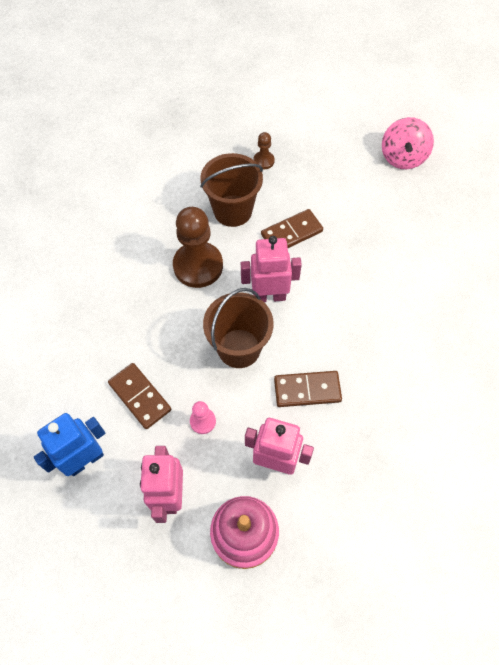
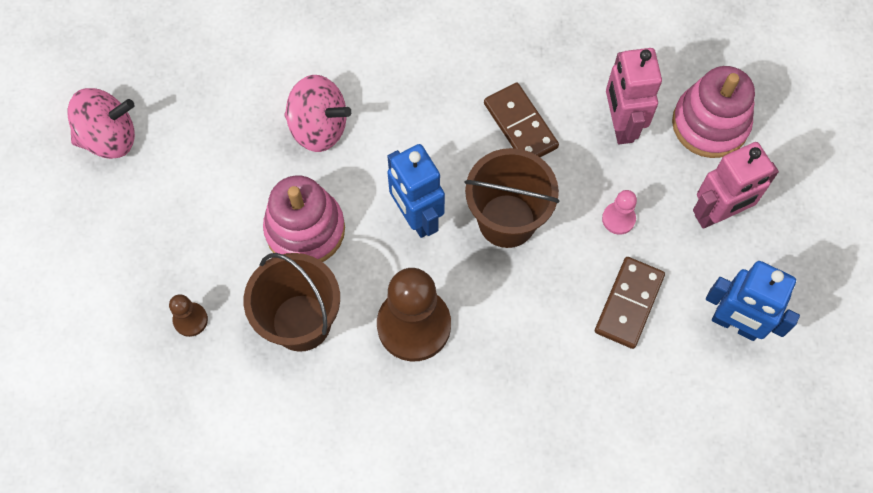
camera: 115 degrees left, 5 degrees up
(269, 296) = (416, 217): pink robot -> blue robot
(291, 233) = (305, 229): brown domino -> pink stacking toy
(361, 266) = (319, 127): none -> pink spinning top

